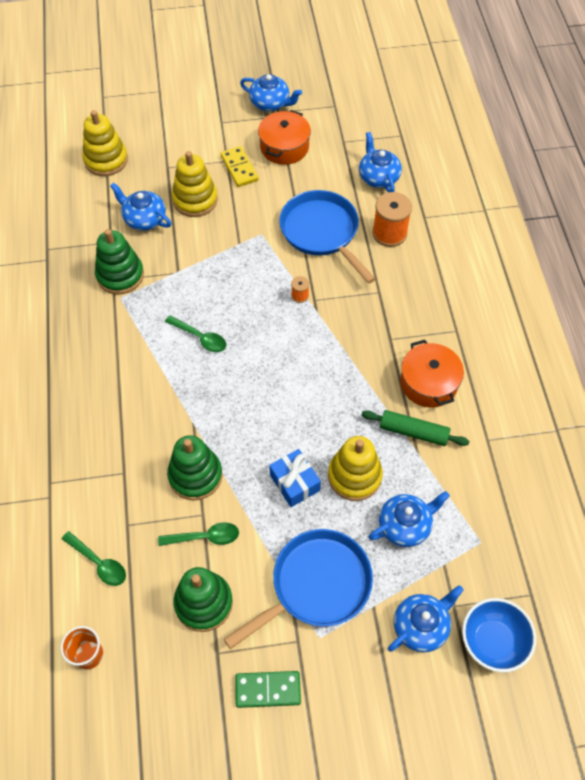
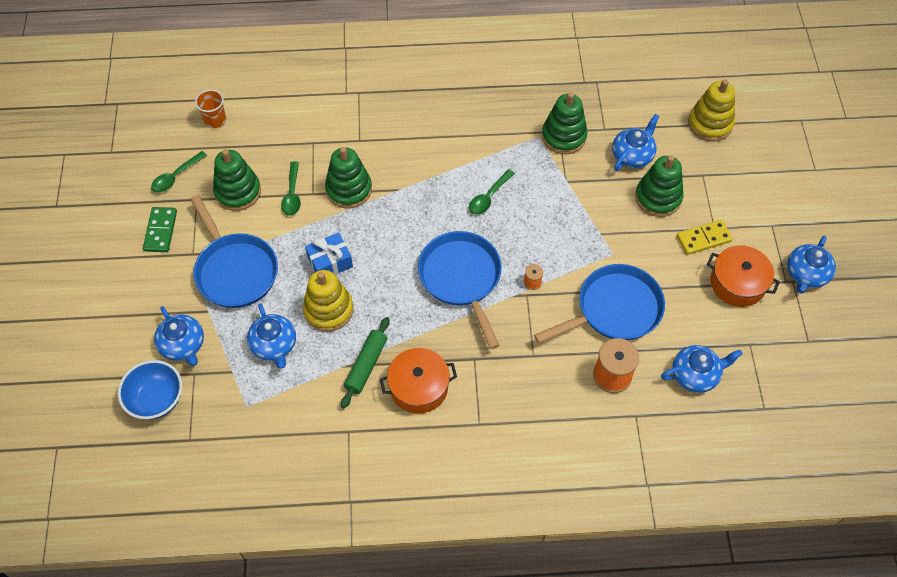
camera: 95 degrees right, 0 degrees up
(99, 563) = (284, 125): green spoon -> green spoon (176, 177)
(195, 200) = (658, 198): yellow stacking toy -> green stacking toy
(302, 355) = (461, 278): none -> blue pan

